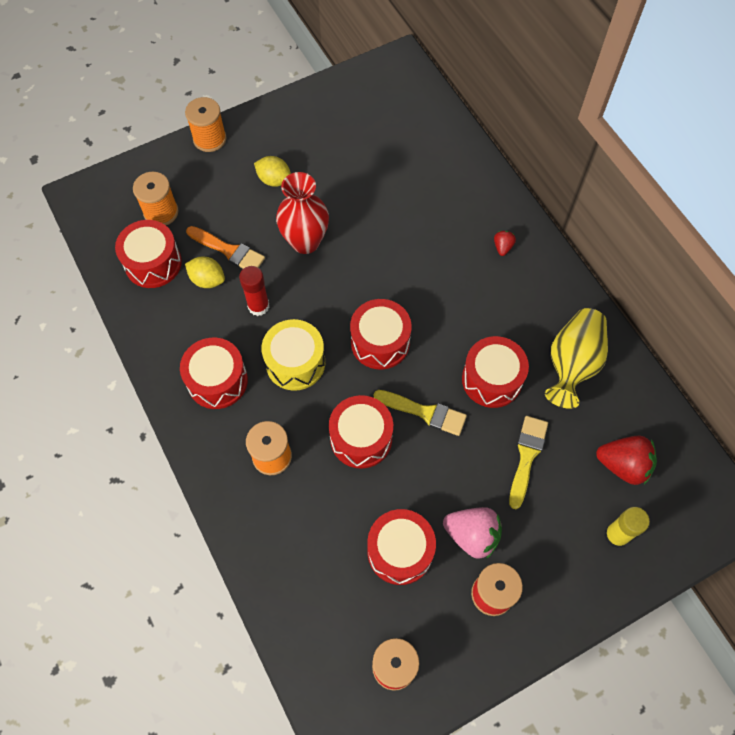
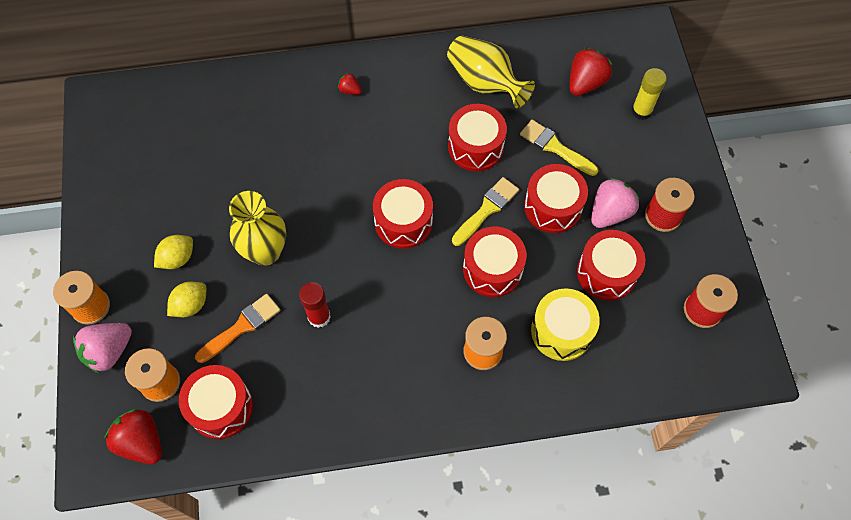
camera: 70 degrees left, 0 degrees up
(108, 220) = (142, 442): none -> red strawberry
(176, 167) = (109, 351): none -> pink strawberry
(207, 280) = (267, 357): yellow lemon -> yellow lemon (190, 305)
(217, 381) = (385, 379): red drum -> red drum (552, 207)
(295, 362) = (394, 301): yellow drum -> yellow drum (561, 331)
(305, 242) = (265, 252): red vase -> yellow vase

